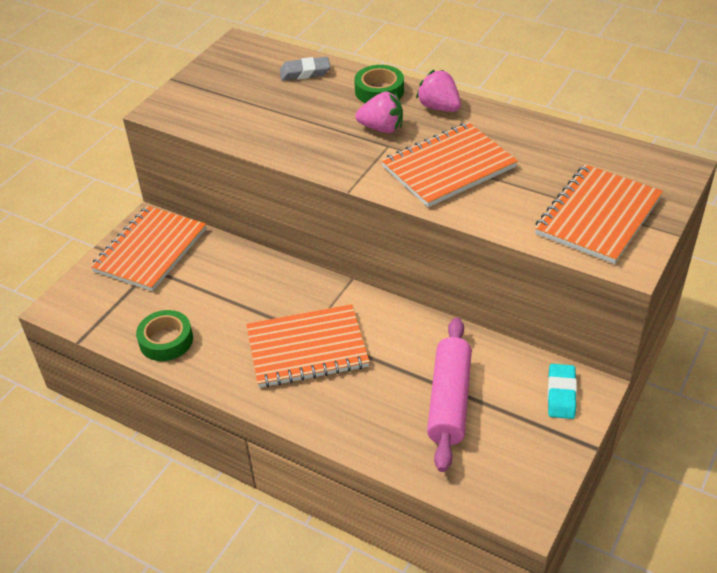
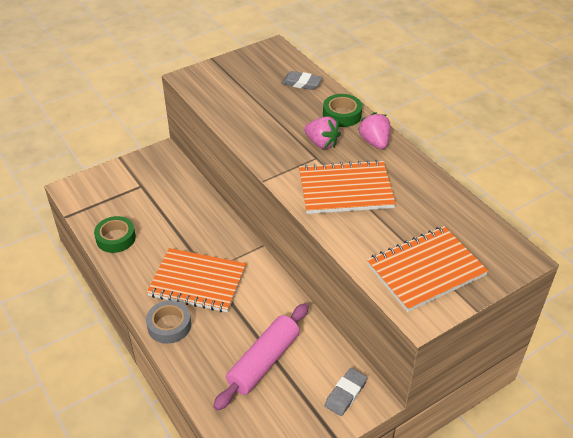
camera: 25 degrees right, 0 degrees up
(150, 250) = (150, 173): orange notebook -> none
(310, 409) = (169, 325): none -> grey tape
(561, 394) = (345, 394): turquoise eraser -> grey eraser

